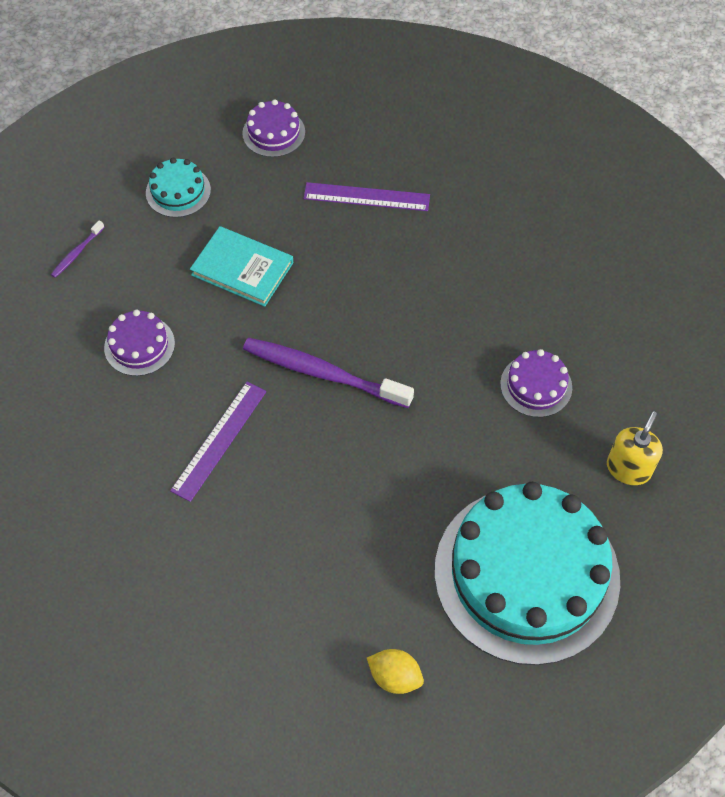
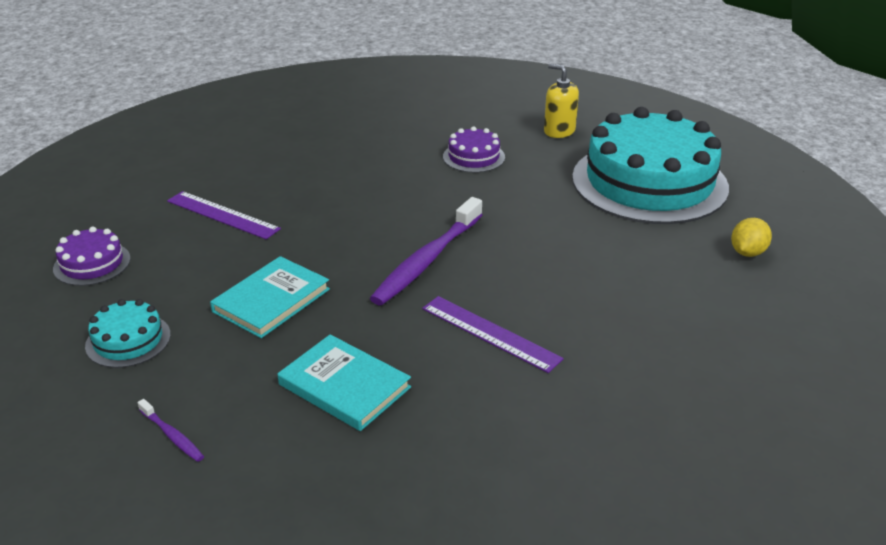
camera: 80 degrees left, 25 degrees down
(139, 345) = (344, 386): purple cake -> turquoise book
(366, 197) = (222, 215): purple ruler -> purple ruler turned 75 degrees counterclockwise

